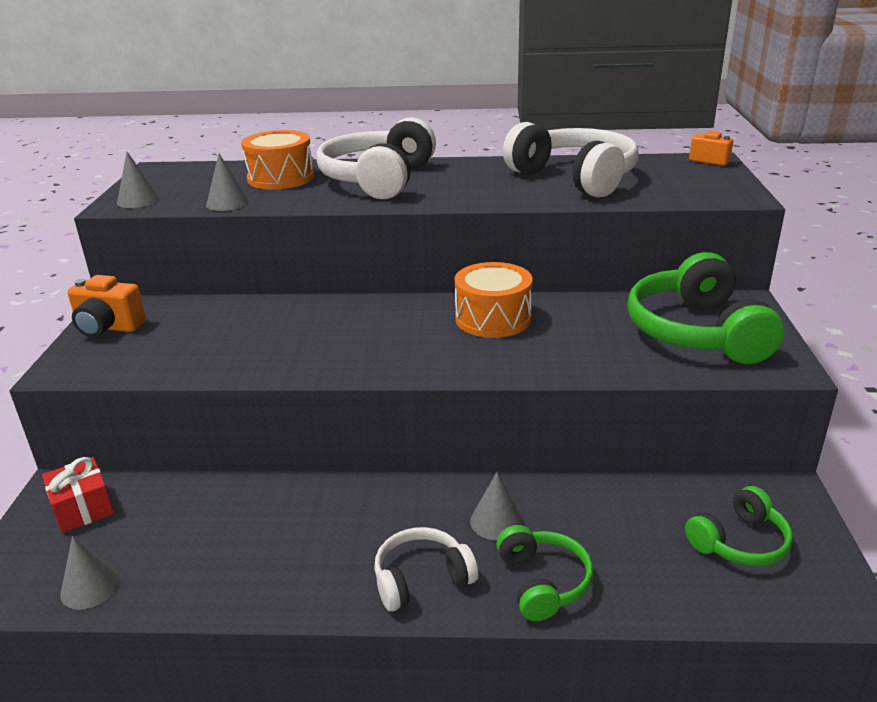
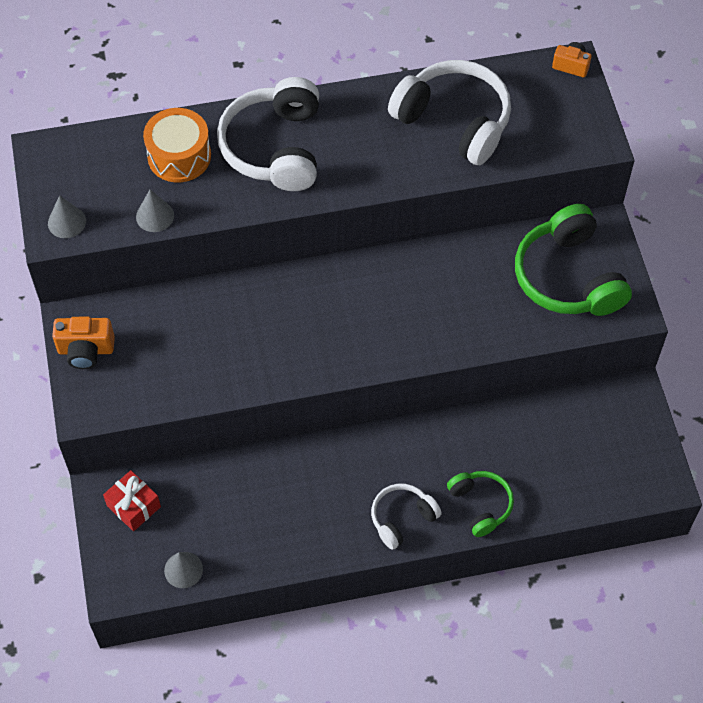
camera: 15 degrees left, 30 degrees up
(493, 318) = (406, 284): orange drum -> none
(496, 521) = (439, 459): grey cone -> none
(739, 542) = (603, 446): green headphones -> none

